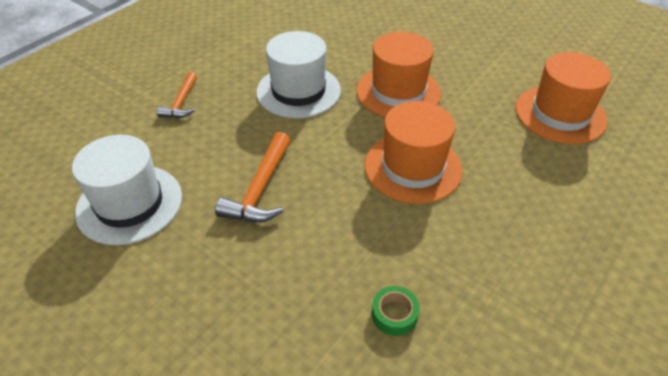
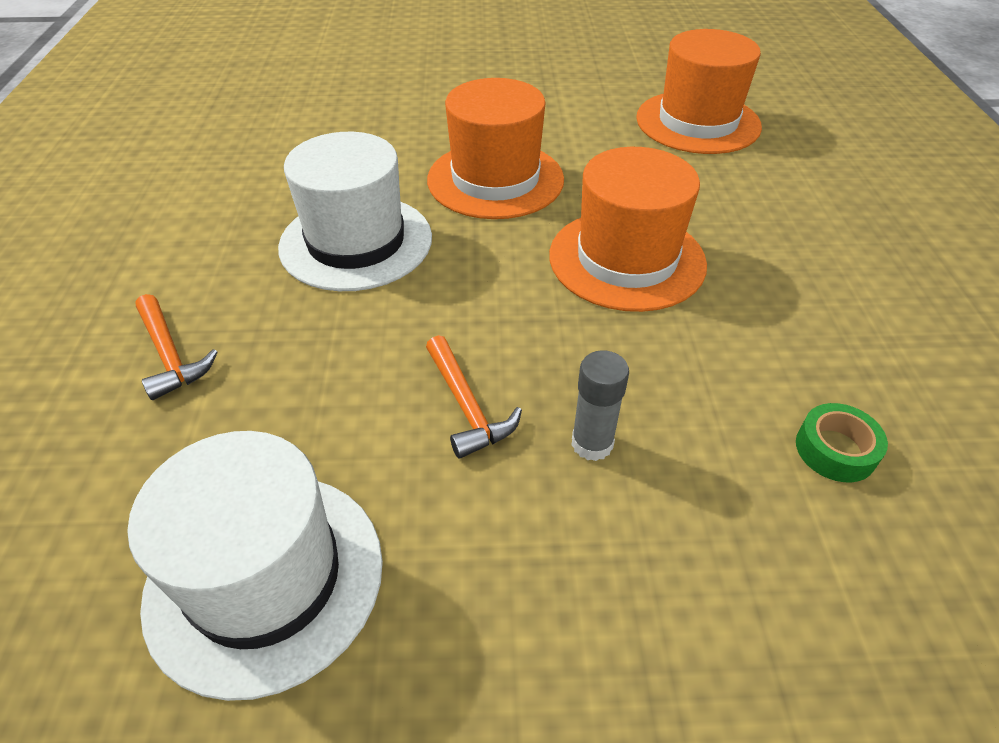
camera: 40 degrees left, 0 degrees up
(260, 189) = (467, 406): orange hammer -> orange hammer, size x0.66
(290, 236) = (592, 443): none -> grey glue stick

